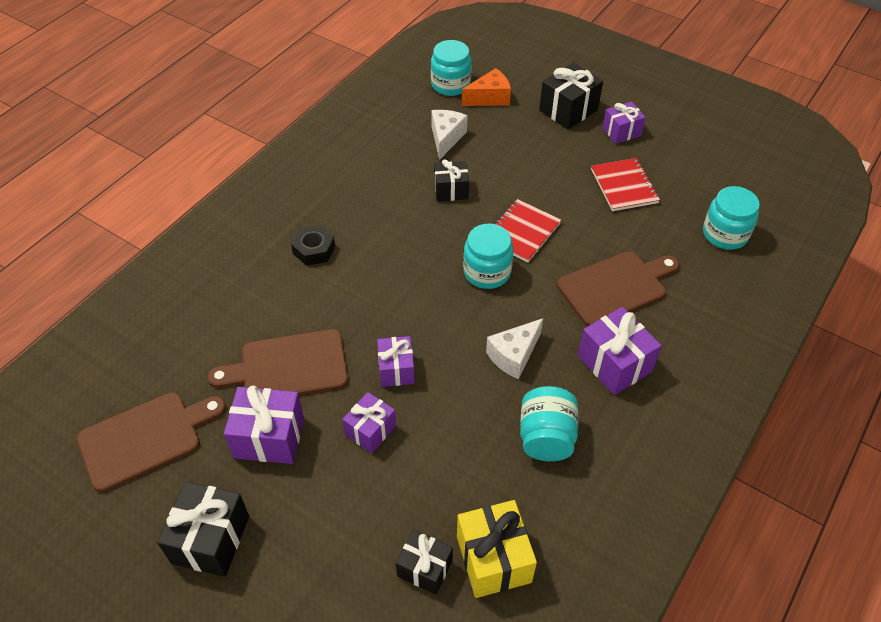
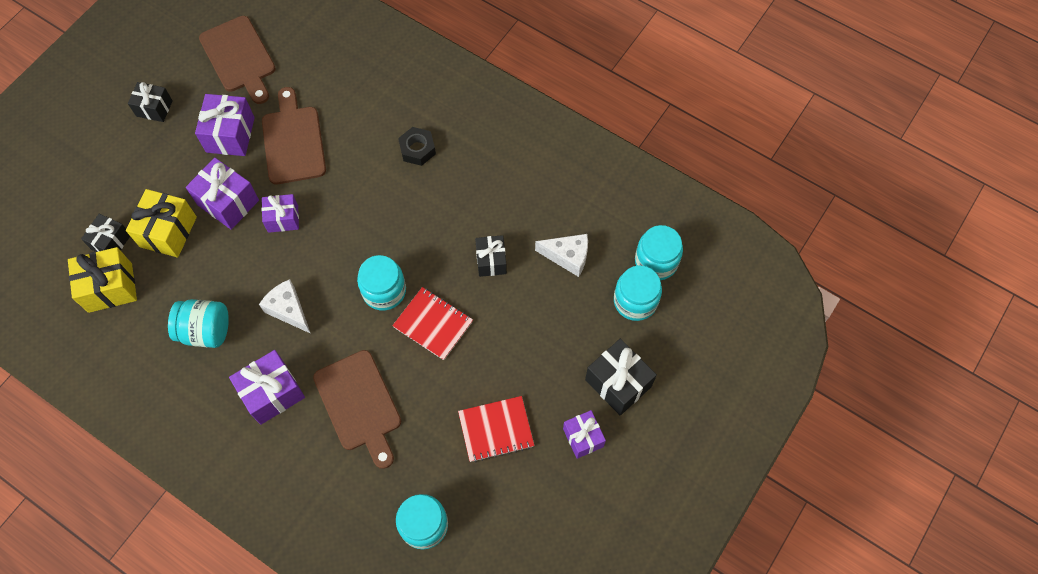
camera: 90 degrees right, 15 degrees up
(210, 539) = (154, 108): black gift -> black gift, size x0.65
(370, 430) = (228, 202): purple gift -> purple gift, size x1.53
(410, 496) = (168, 232): none -> yellow gift
(489, 98) = (635, 301): orange cheese -> turquoise jar

